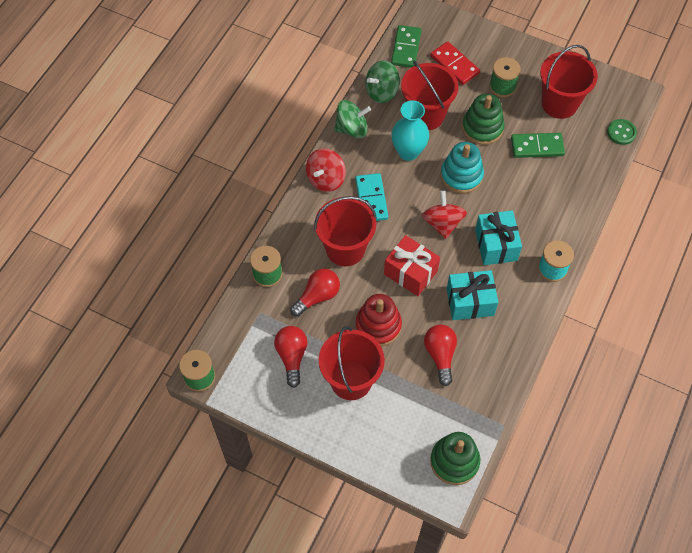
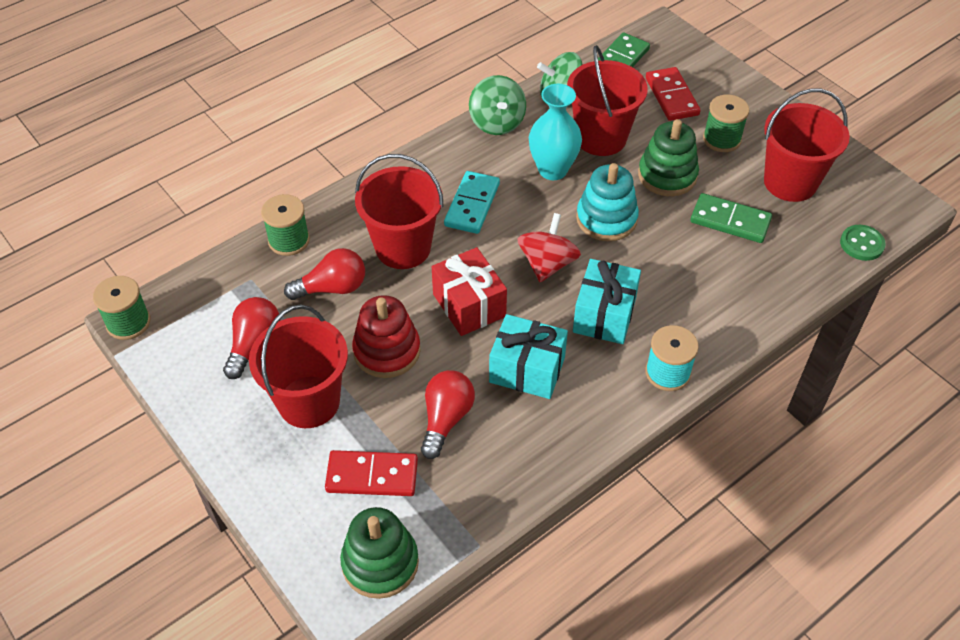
camera: 25 degrees right, 10 degrees down
(326, 179) = (429, 164): red spinning top -> none
(352, 129) = (497, 122): green spinning top -> green spinning top turned 60 degrees clockwise
(418, 410) = (372, 475): none -> red domino

